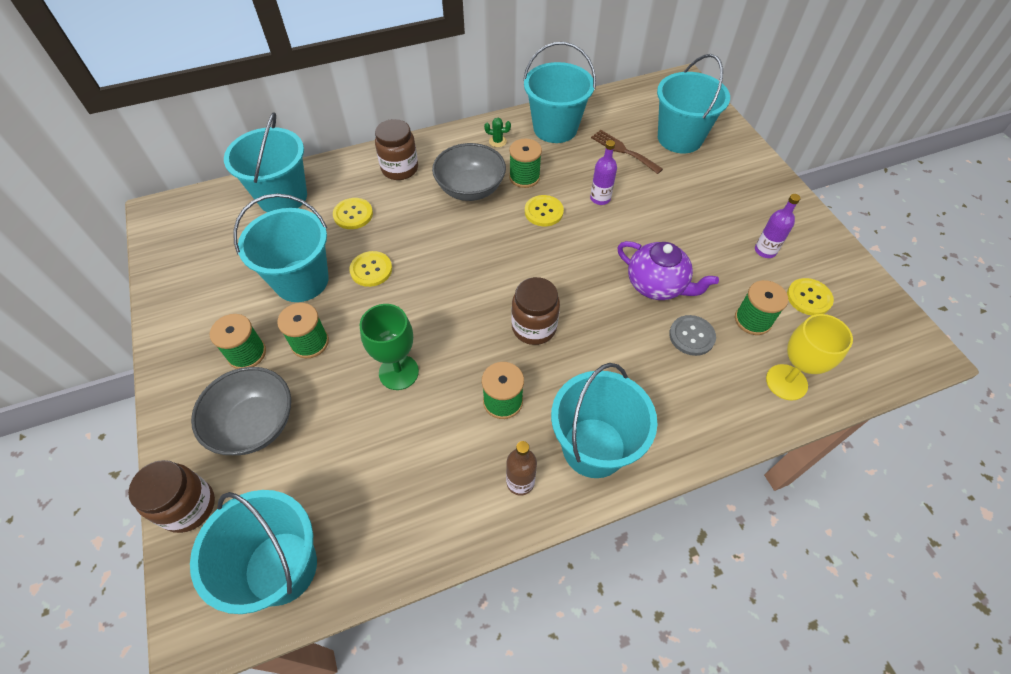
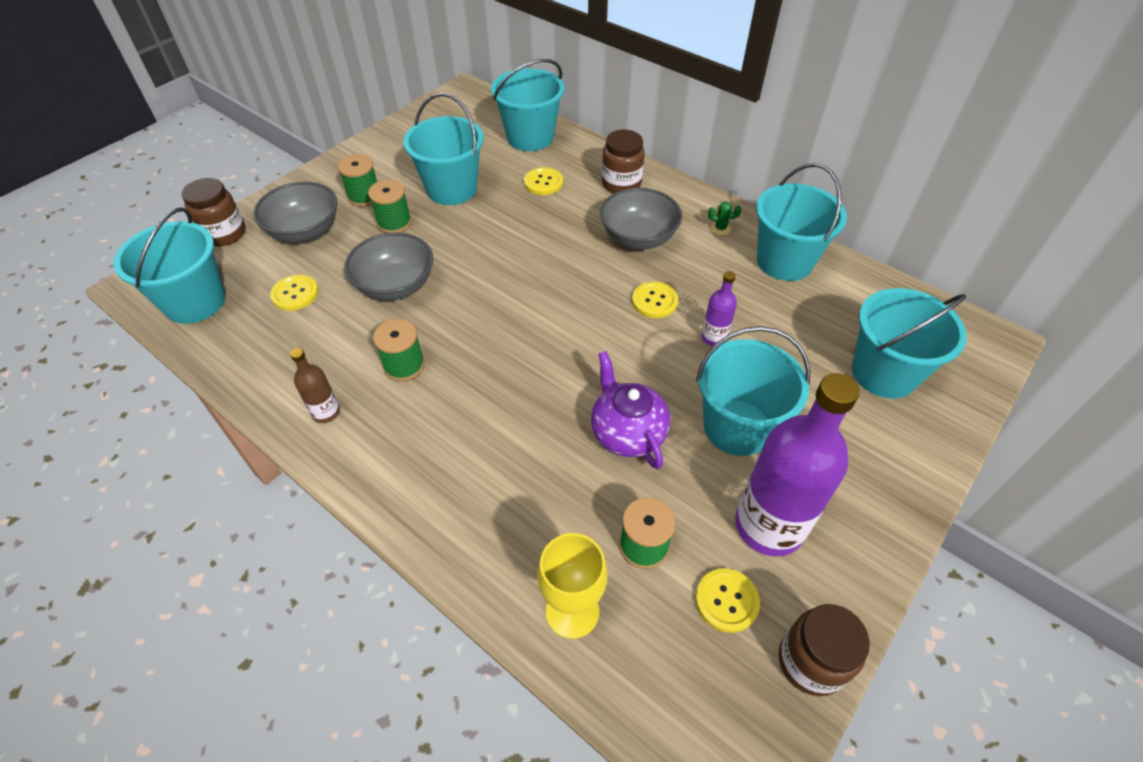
camera: 60 degrees right, 5 degrees down
(371, 270) = (491, 221): yellow button -> yellow button (295, 294)
(398, 372) = (396, 285): green goblet -> grey bowl
(497, 141) = (720, 228): green cactus -> green cactus turned 60 degrees counterclockwise
(524, 177) = (689, 268): green spool -> none
(534, 327) = (501, 353): brown jar -> brown jar (810, 662)
(593, 447) = (388, 453): turquoise bucket -> turquoise bucket (737, 427)
(623, 150) = (808, 329): brown fork -> none
(657, 285) = (627, 433): purple teapot -> purple teapot turned 150 degrees clockwise
(691, 336) = (577, 490): grey button -> none
(765, 250) = (769, 525): purple bottle -> purple bottle, size x2.20

